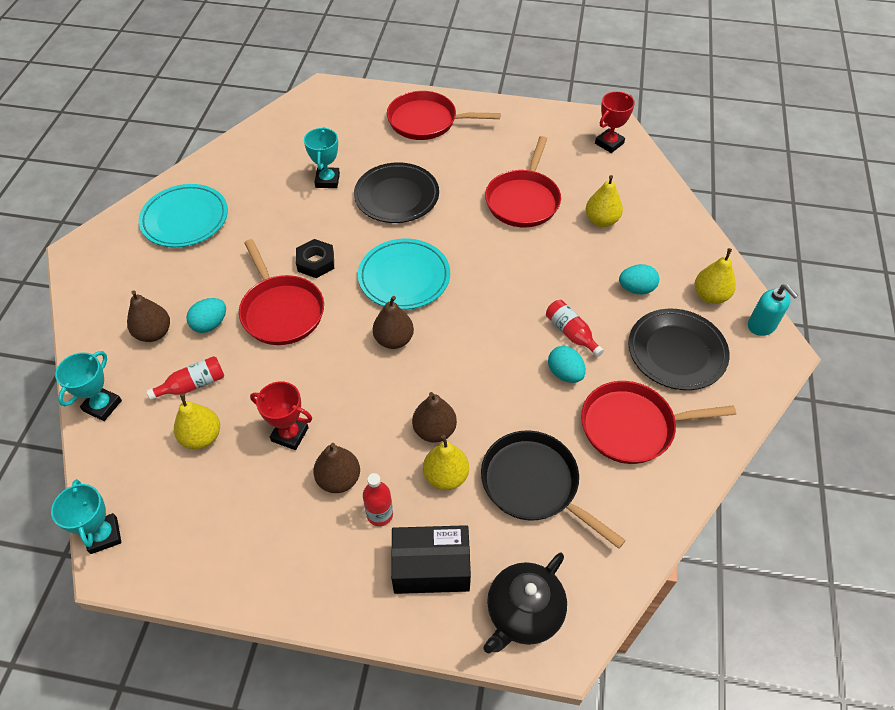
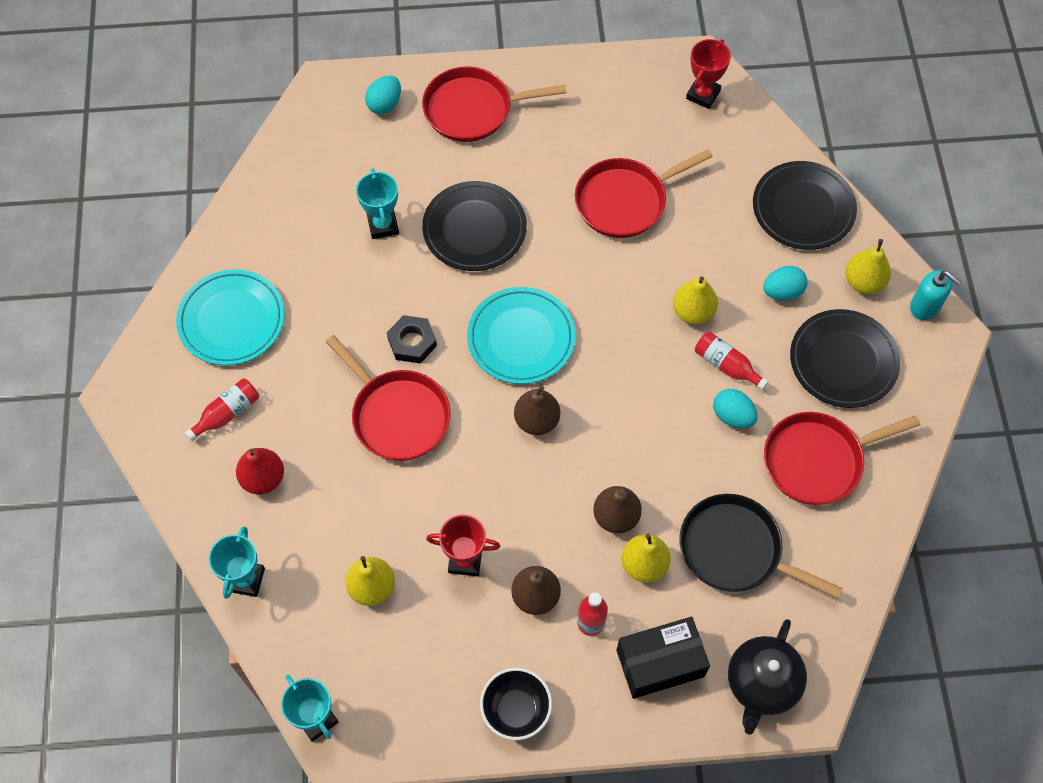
camera: 15 degrees left, 10 degrees up
(154, 333) = (263, 478): brown pear -> red pear
(193, 385) = (336, 530): red bottle -> red bottle (227, 413)
(210, 324) = (323, 452): turquoise egg -> turquoise egg (385, 104)
(282, 575) = (516, 710): none -> black bowl
(523, 200) = (625, 201): red pan -> red pan turned 60 degrees clockwise
(601, 220) = (721, 209): yellow pear -> yellow pear (693, 312)
(670, 233) = (803, 209): none -> black plate

